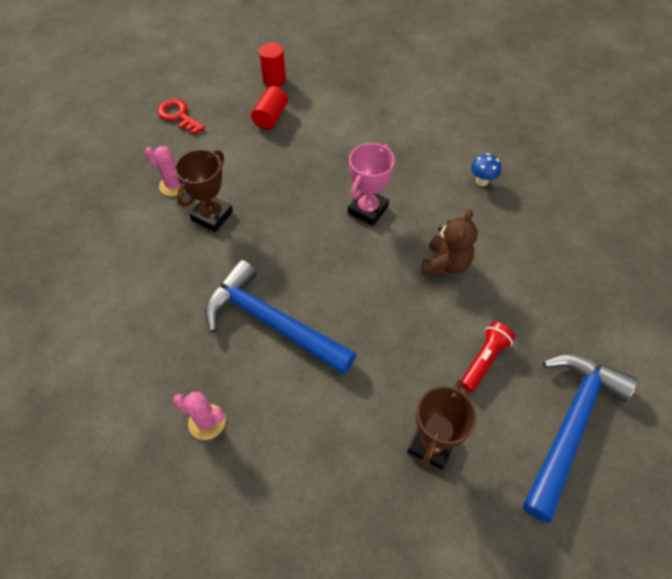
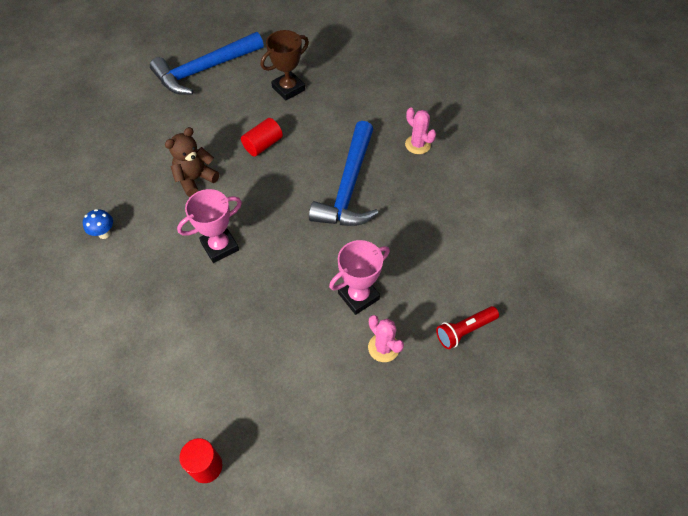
camera: 155 degrees left, 0 degrees up
(178, 115) = (347, 453): red key -> none
(212, 216) = (358, 296): brown trophy -> pink trophy
(271, 117) = (244, 400): red cylinder -> red cylinder (263, 145)
(271, 322) = (348, 187): blue hammer -> blue hammer turned 45 degrees clockwise
(484, 360) = (223, 114): red flashlight -> red flashlight (464, 330)

